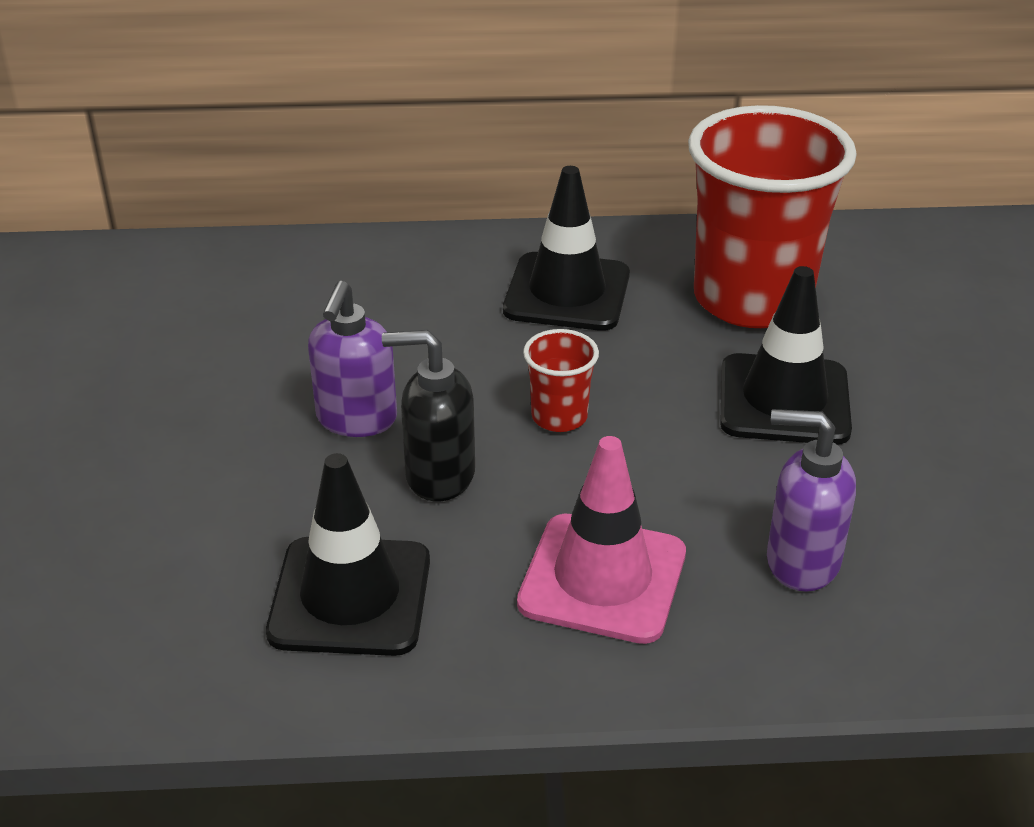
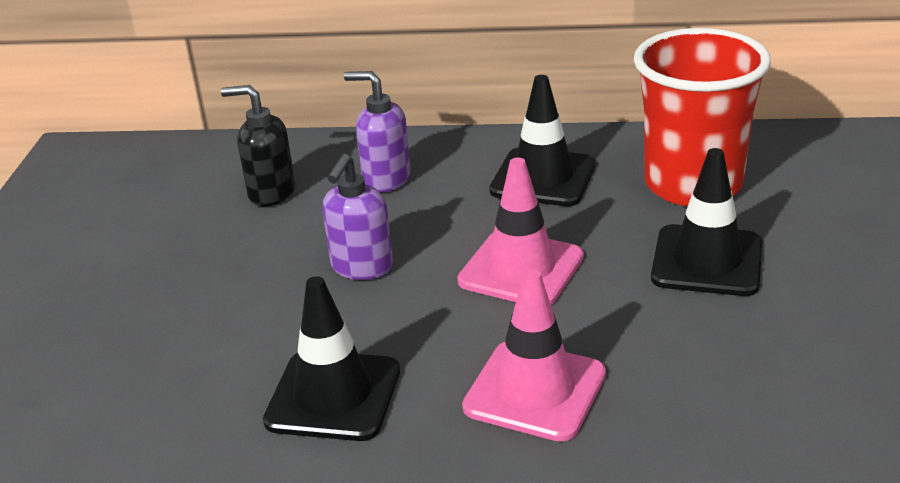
camera: 10 degrees right, 5 degrees down
(439, 476) = (418, 310): black soap dispenser -> black soap dispenser (271, 193)
(559, 417) = (521, 269): red cup -> pink traffic cone
(801, 562) = (701, 384): purple soap dispenser -> purple soap dispenser (386, 179)

